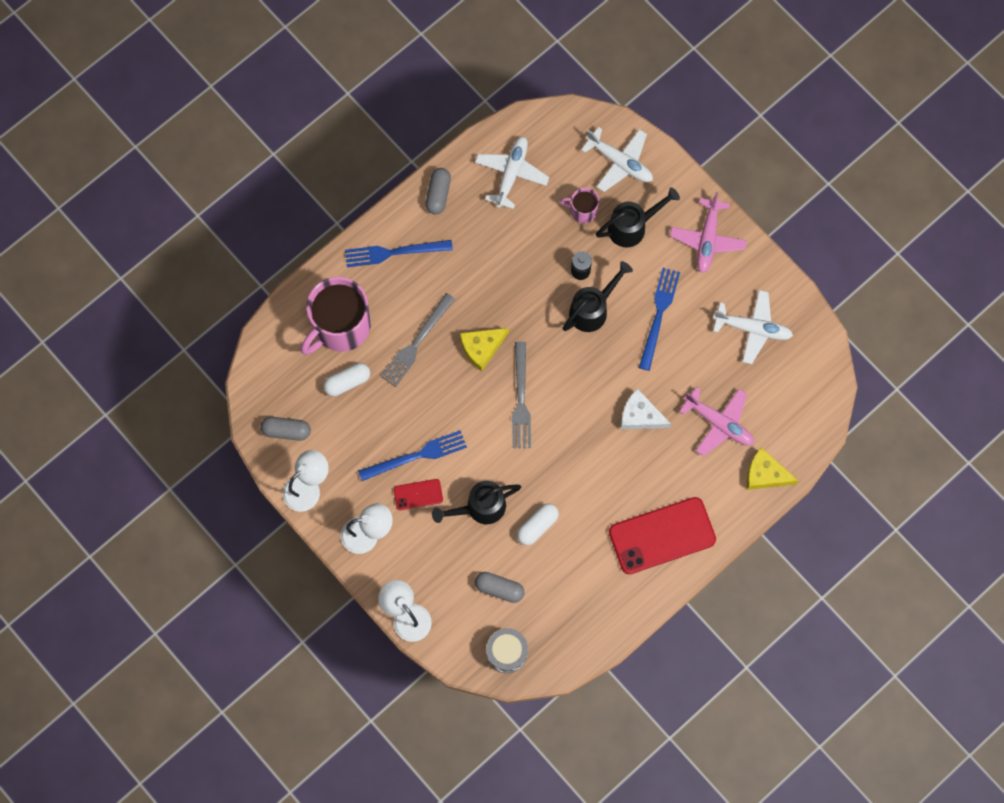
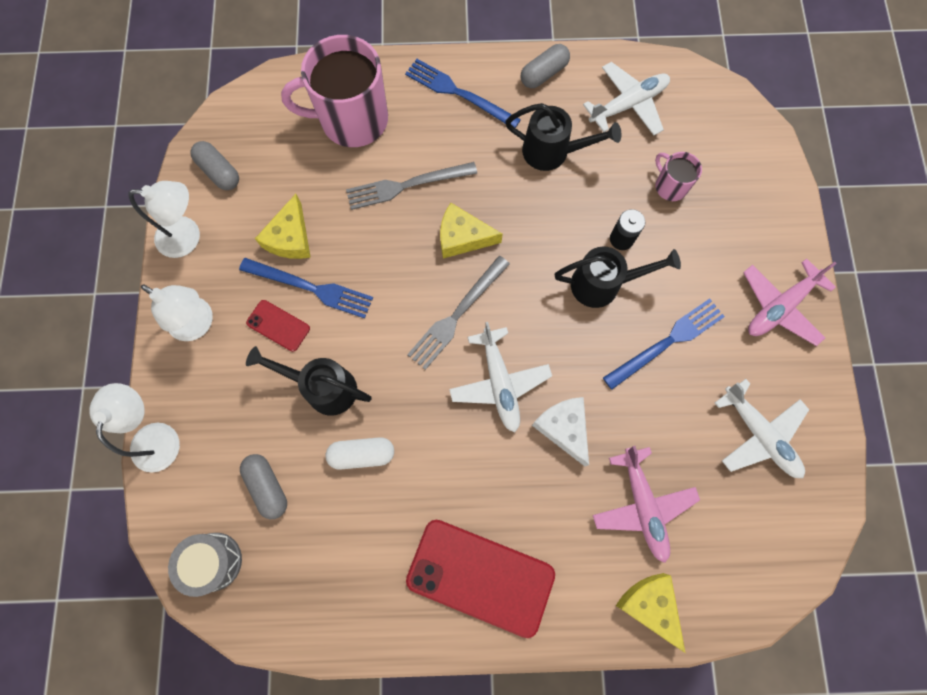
camera: 40 degrees right, 0 degrees up
(347, 382) = (312, 172): white capsule -> none
(374, 435) = (290, 237): none -> yellow cheese
(620, 162) = (745, 169): white plane -> white plane (499, 383)
(632, 227) = (709, 237): black watering can -> black watering can (553, 152)

